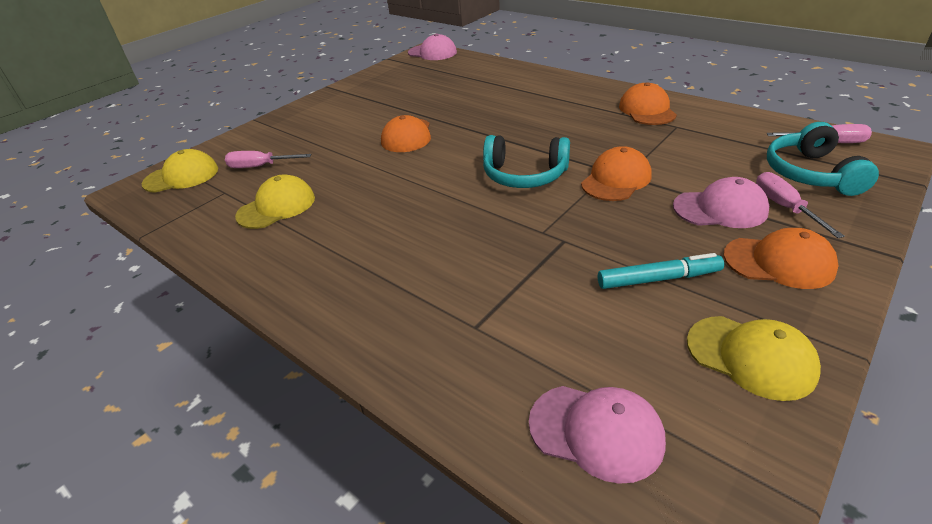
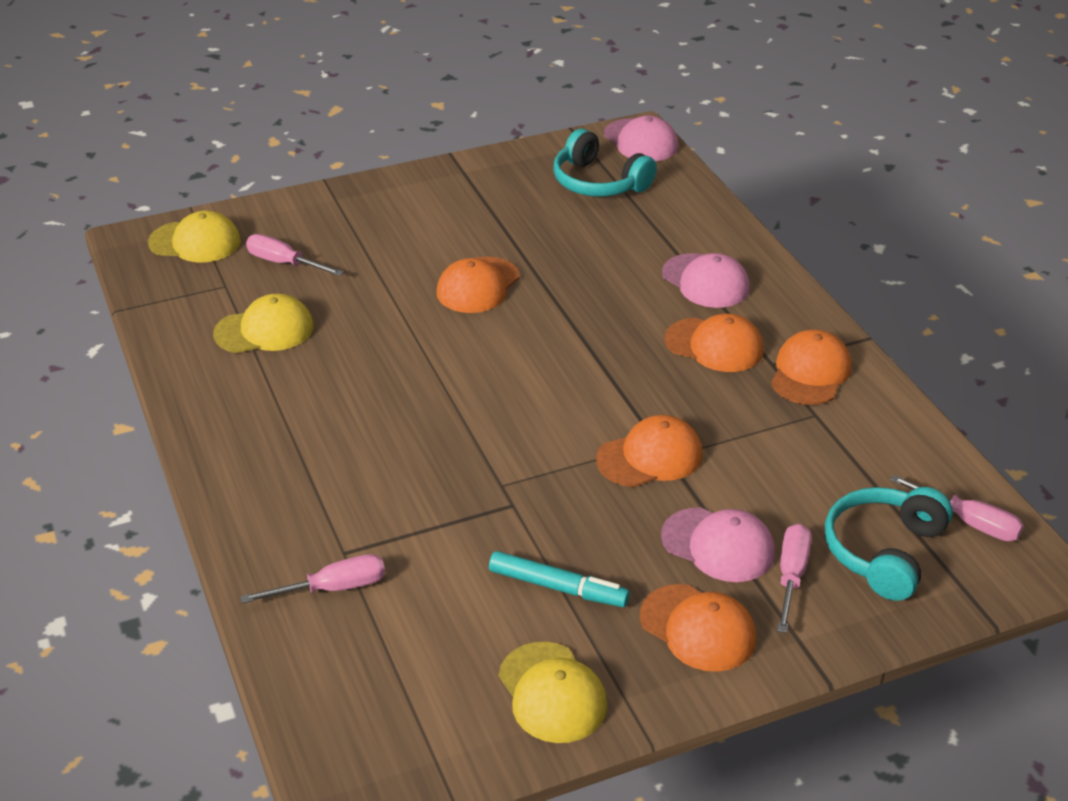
camera: 25 degrees right, 0 degrees up
(493, 359) = (333, 588): none -> pink screwdriver
(524, 175) = (555, 405): turquoise headphones -> turquoise headphones (598, 182)
(580, 116) = (714, 345): none -> orange cap
(596, 431) = (358, 682): pink cap -> pink cap (705, 281)

